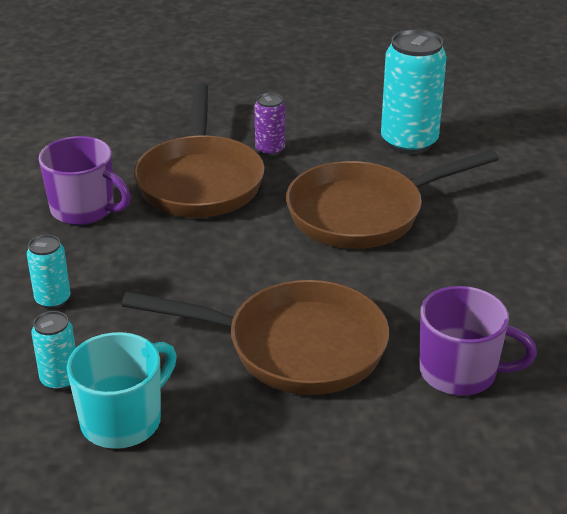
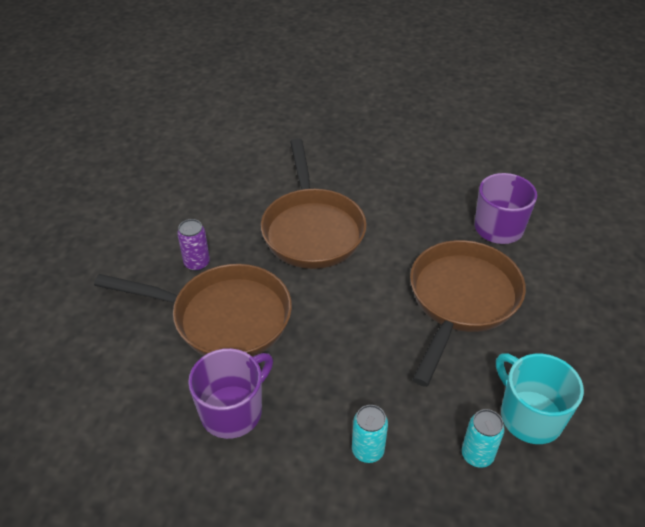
camera: 75 degrees left, 10 degrees up
(409, 142) = (227, 183): turquoise can -> none

